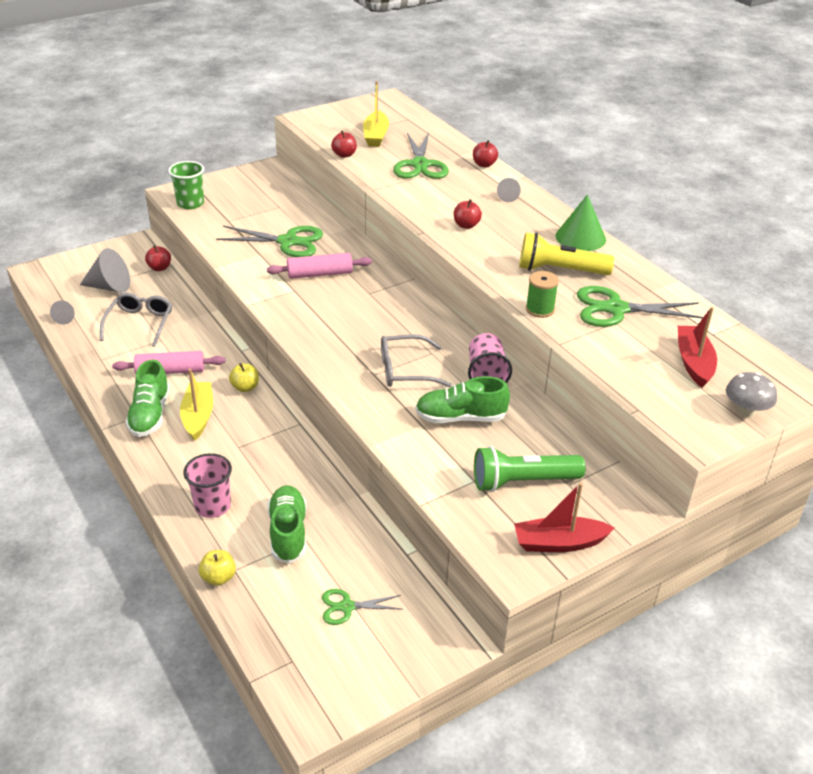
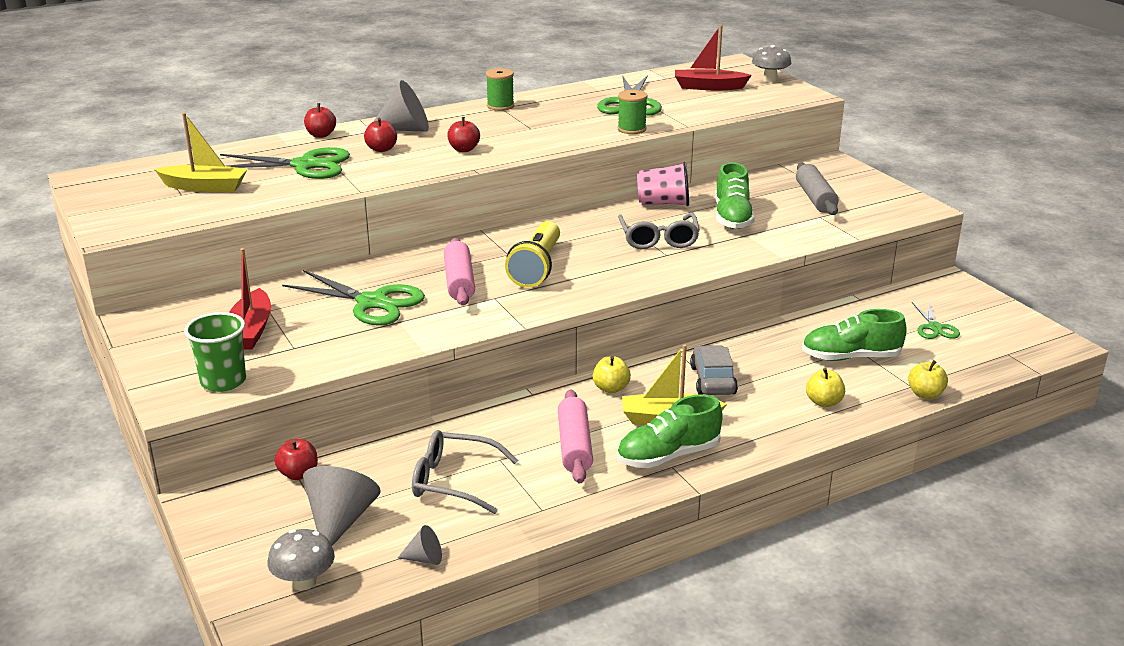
camera: 85 degrees left, 10 degrees down
(58, 281) = (304, 582): none -> grey mushroom
(150, 415) = (668, 456): green shoe -> green shoe turned 150 degrees clockwise
(212, 506) = (823, 402): pink cup -> yellow apple
(253, 442) = (713, 380): none -> grey car
(288, 242) = (372, 302): green scissors -> green scissors turned 105 degrees clockwise
(344, 155) = (252, 206): red apple -> red apple (381, 149)
(507, 197) = (405, 129): grey cone -> grey cone, size x1.99
(522, 481) = (815, 198): green flashlight -> grey rolling pin
(559, 270) = (562, 118): yellow flashlight -> yellow flashlight (536, 268)
(559, 543) = (884, 191): red boat -> red boat (251, 331)
(580, 237) = (500, 106): green cone -> green spool

